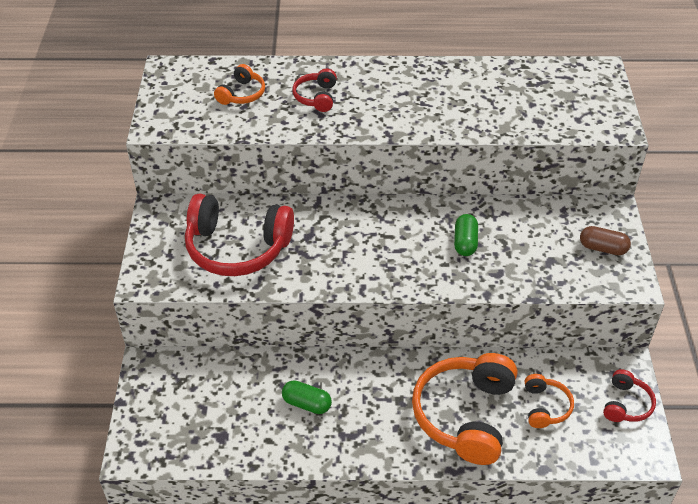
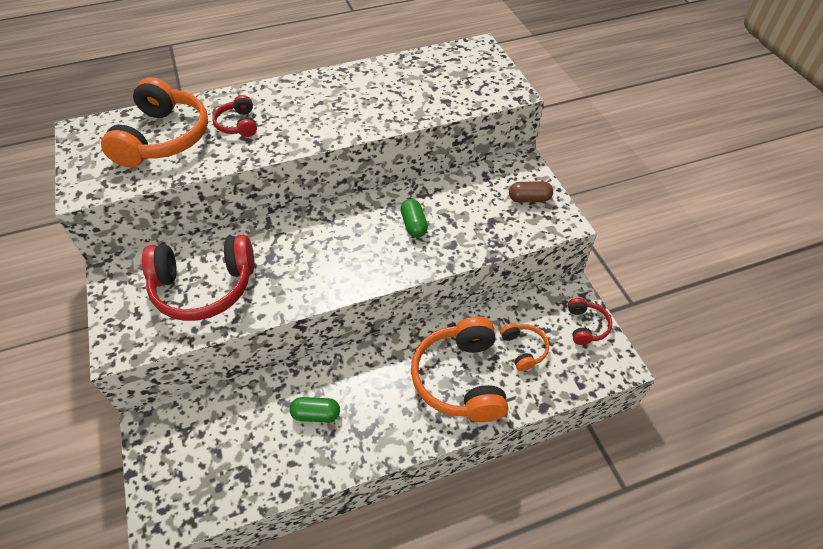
camera: 20 degrees left, 5 degrees up
(242, 94) = (164, 138): orange headphones -> orange headphones, size x2.04

